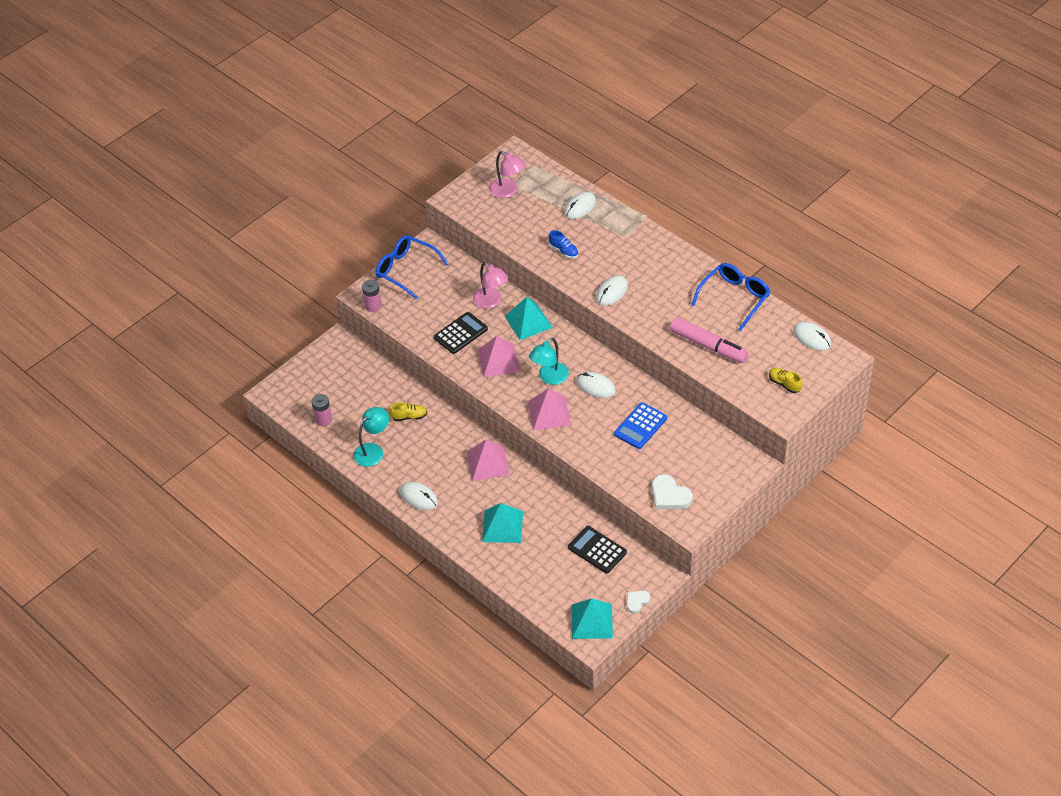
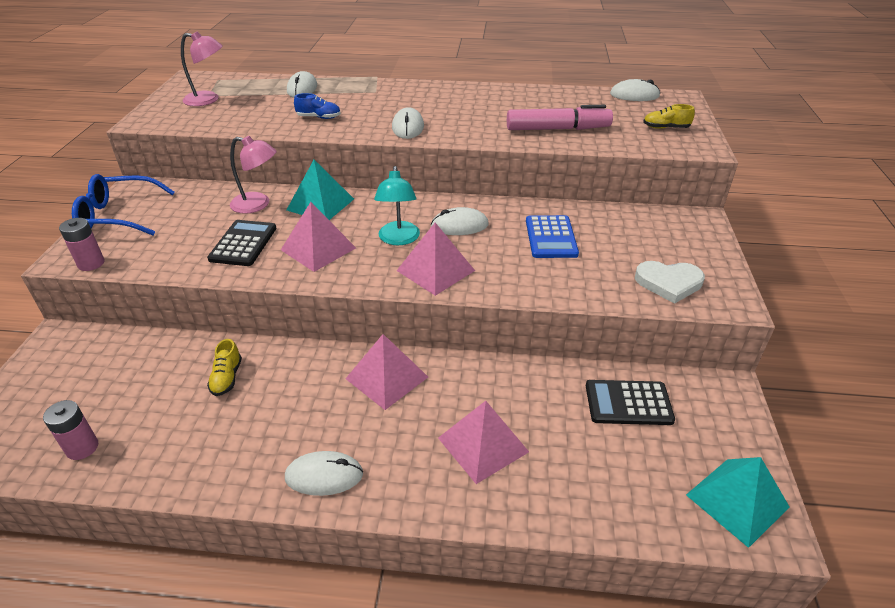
camera: 40 degrees left, 10 degrees down
(373, 450) = (198, 449): turquoise lamp -> none
(409, 417) = (227, 378): yellow shoe -> yellow shoe turned 135 degrees clockwise
(502, 526) = (483, 445): turquoise pyramid -> pink pyramid
(637, 602) = (749, 437): white heart -> none
(734, 298) = (531, 95): blue glasses -> none

